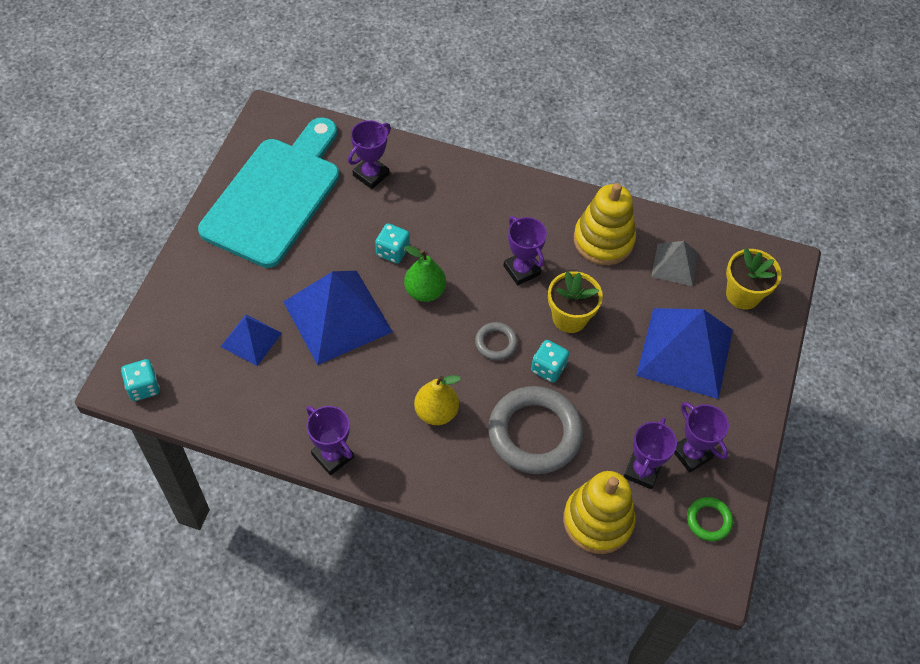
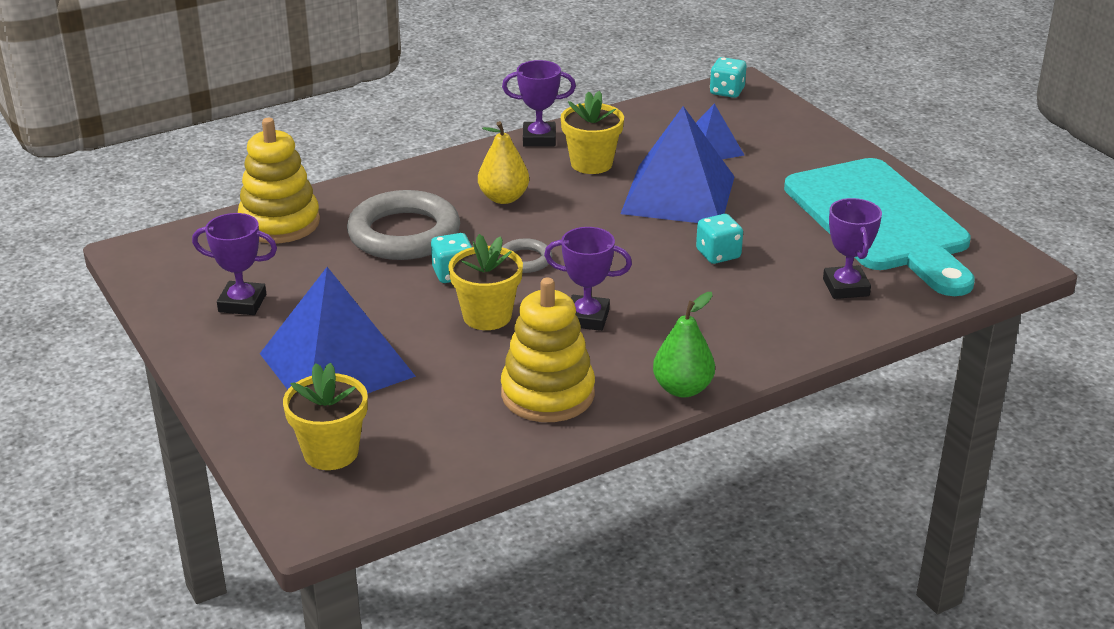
camera: 135 degrees right, 25 degrees down
(340, 395) = (591, 163): none -> yellow flower pot
(425, 291) = (642, 250): green pear -> green pear (682, 389)
(642, 471) = (277, 268): purple trophy -> none
(675, 264) = (442, 427): grey pyramid -> none
(708, 520) = (178, 276): green ring -> none

